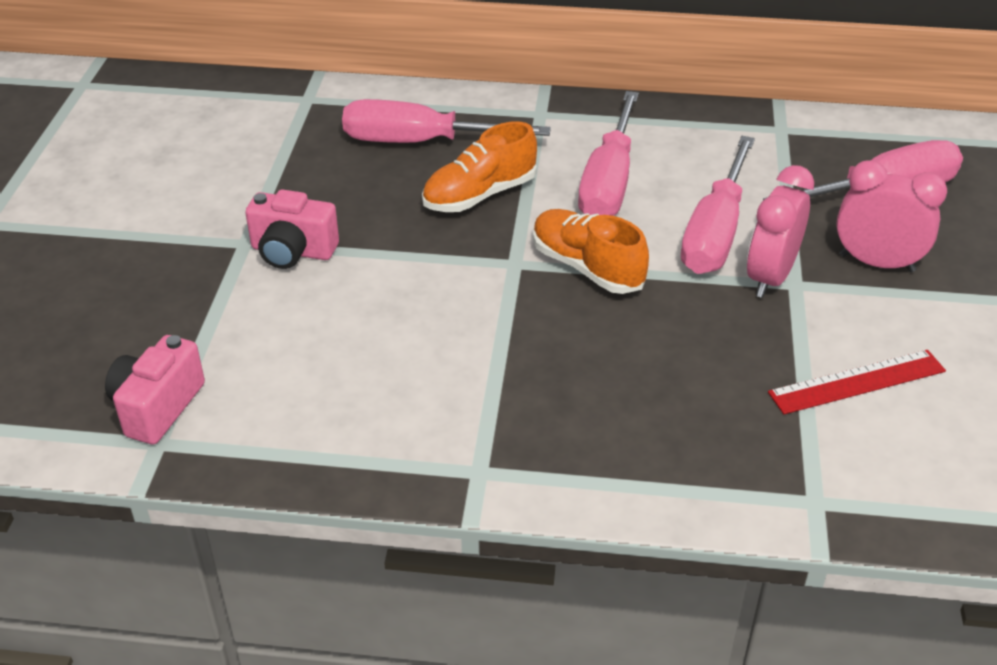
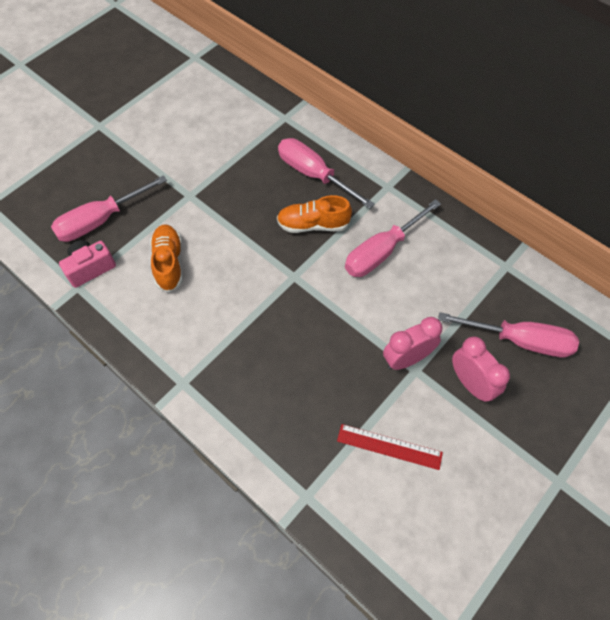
camera: 35 degrees right, 20 degrees up
(292, 251) = (205, 212): pink camera -> none
(587, 267) = (324, 299): orange shoe -> orange shoe (169, 263)
(715, 232) = (406, 314): pink screwdriver -> pink screwdriver (101, 220)

